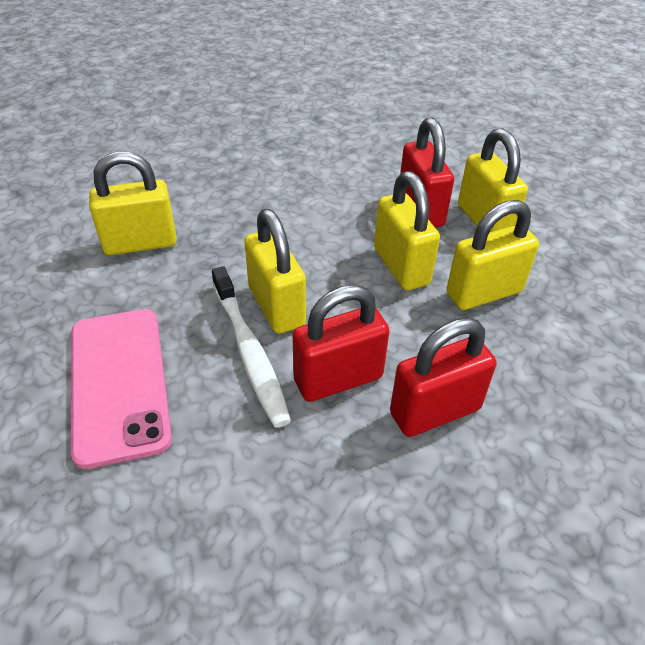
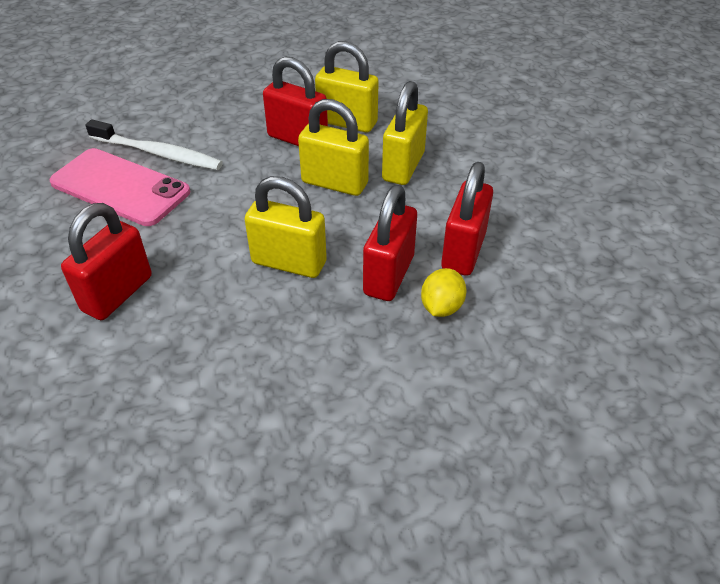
camera: 45 degrees left, 0 degrees up
(119, 383) = (251, 390): pink phone -> pink phone (120, 187)
(140, 243) = (117, 293): yellow padlock -> red padlock
(249, 352) = (313, 302): white toothbrush -> white toothbrush (158, 153)
(344, 444) = (441, 307): none -> yellow lemon

